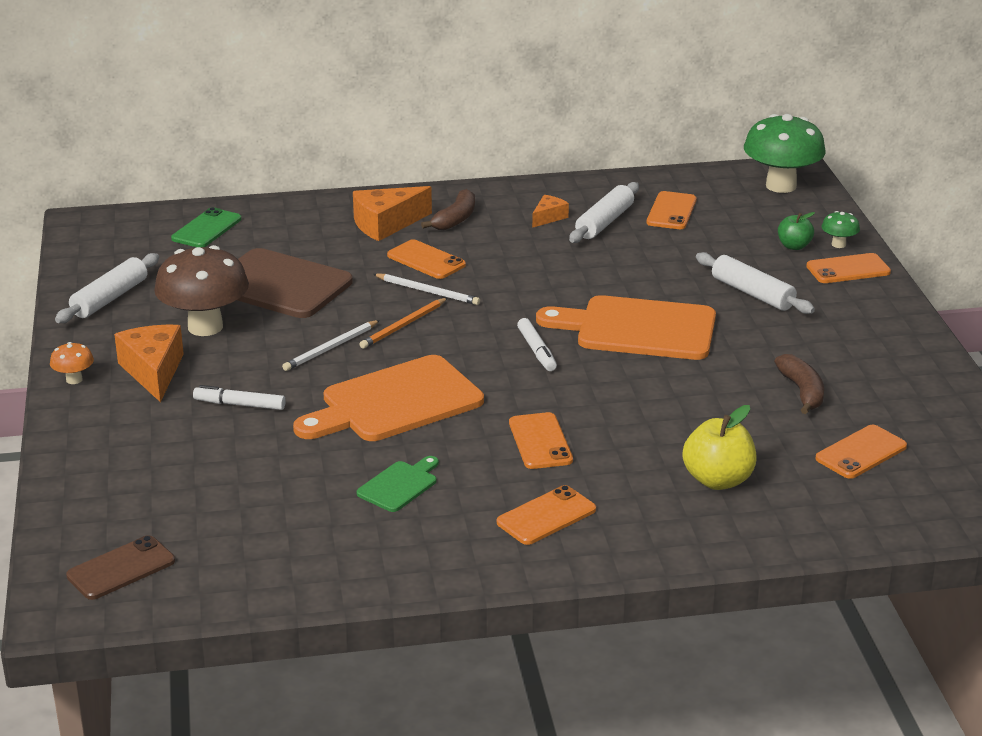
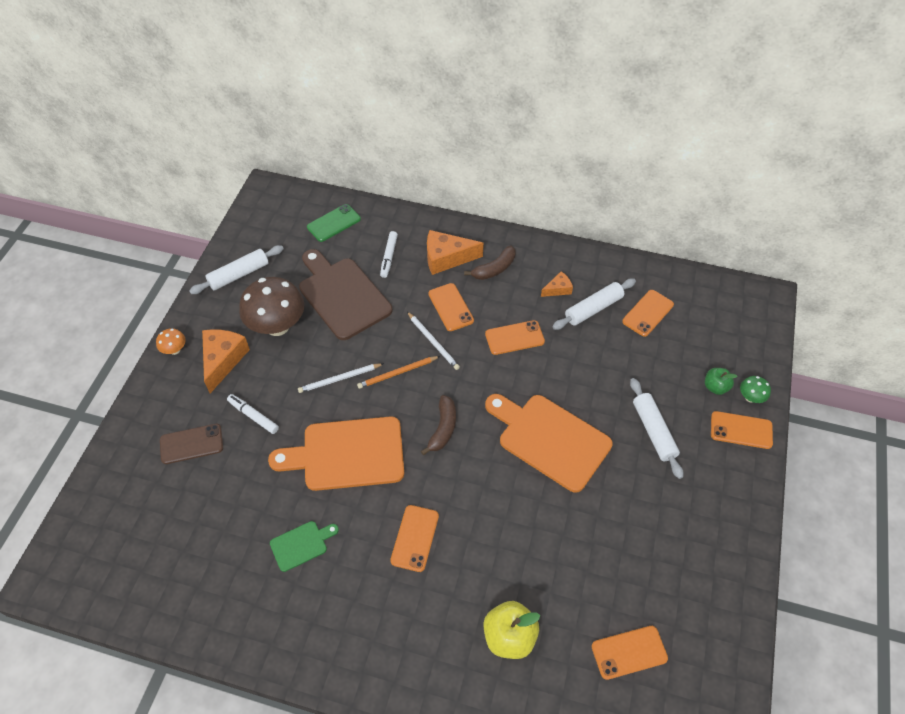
camera: 25 degrees right, 25 degrees up
(121, 568) = (97, 554): brown phone -> brown phone (191, 444)
(537, 351) = (468, 436): white marker -> white marker (389, 257)
(546, 516) = (373, 622): orange phone -> orange phone (514, 338)
(781, 186) = (745, 312): green mushroom -> none
(802, 392) = (626, 561): brown banana -> brown banana (443, 428)

